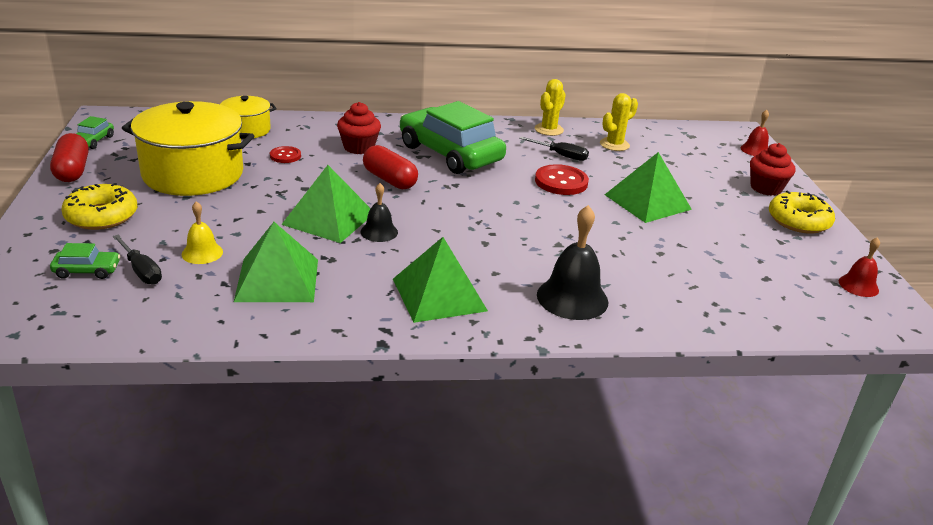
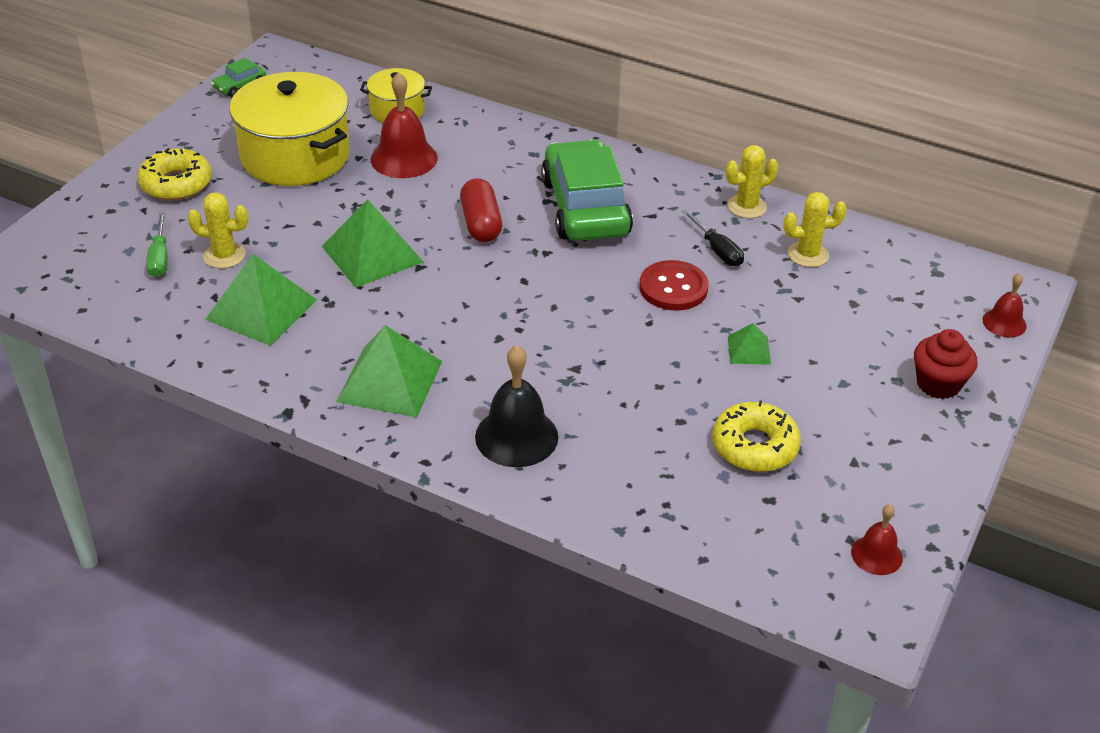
camera: 35 degrees right, 10 degrees up
(72, 170) = (194, 119): red capsule -> none
(87, 270) = (119, 242): green car -> none
(141, 271) = (160, 258): black screwdriver -> green screwdriver
(202, 253) = (224, 255): yellow bell -> yellow cactus
(285, 156) = (404, 158): red button -> red bell
(359, 147) = (491, 169): red cupcake -> none
(379, 232) = (405, 287): black bell -> none
(647, 202) = (749, 350): green pyramid -> green pyramid, size x0.50
(798, 221) = (918, 445): yellow donut -> yellow donut (754, 446)

